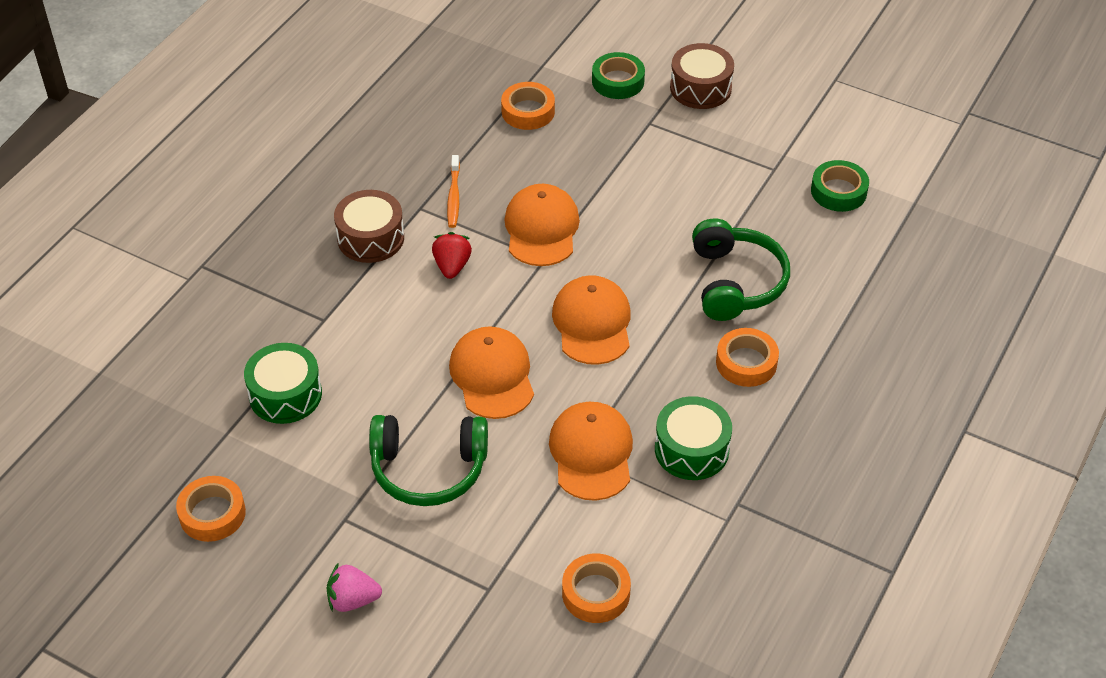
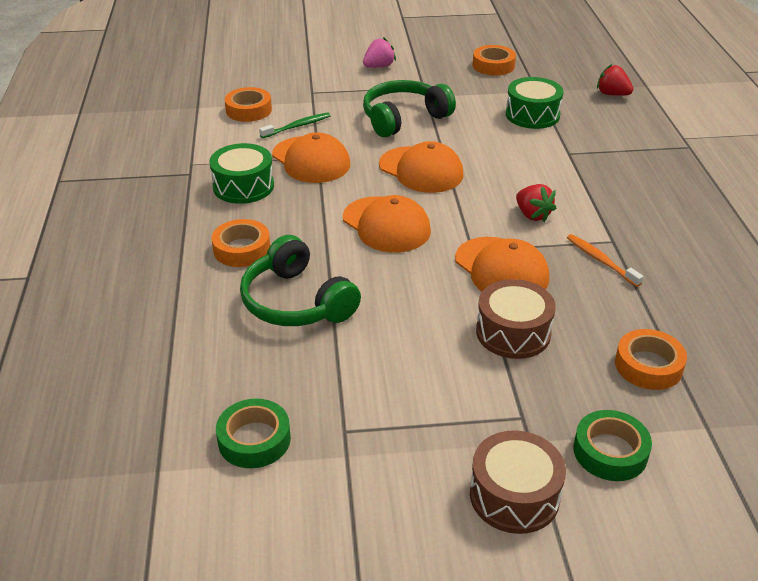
camera: 145 degrees right, 10 degrees down
(157, 379) = (612, 94): none -> red strawberry
(370, 238) = (614, 206): brown drum -> brown drum (513, 332)
(561, 524) = (297, 126): none -> green toothbrush

